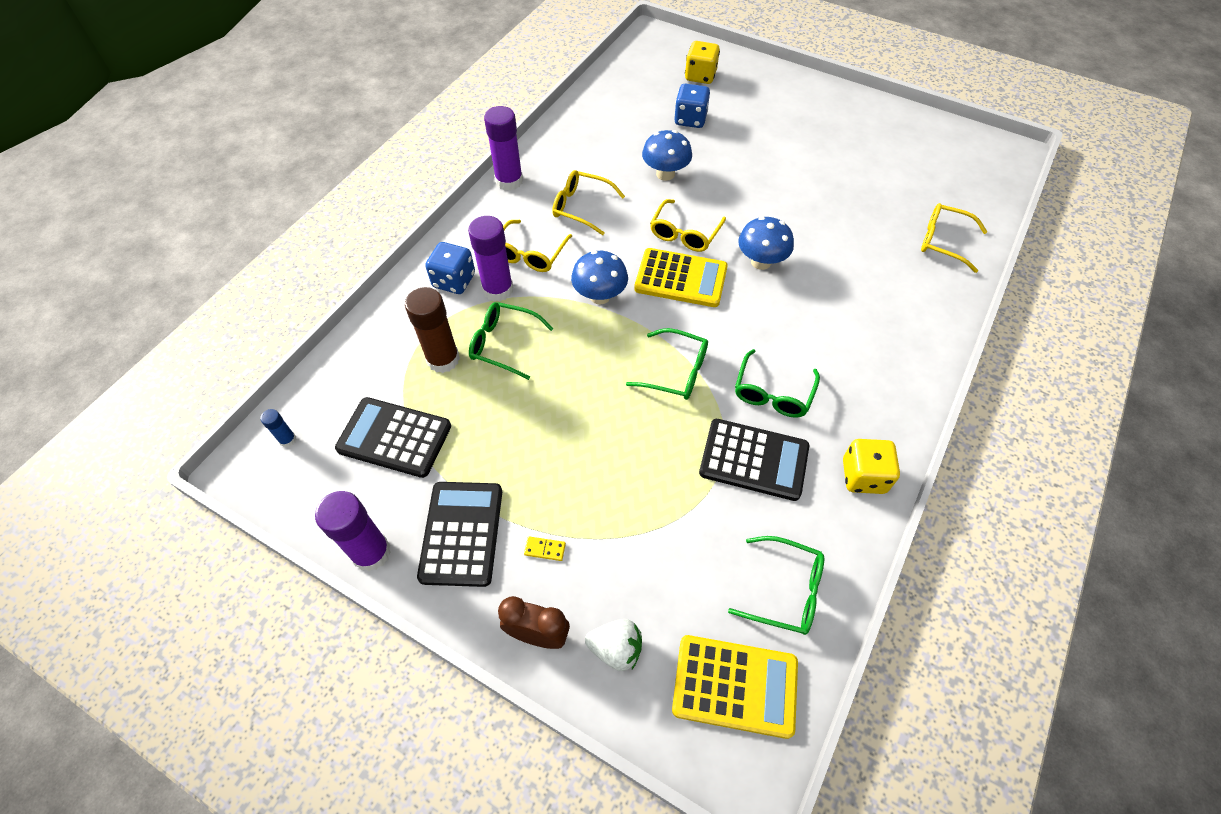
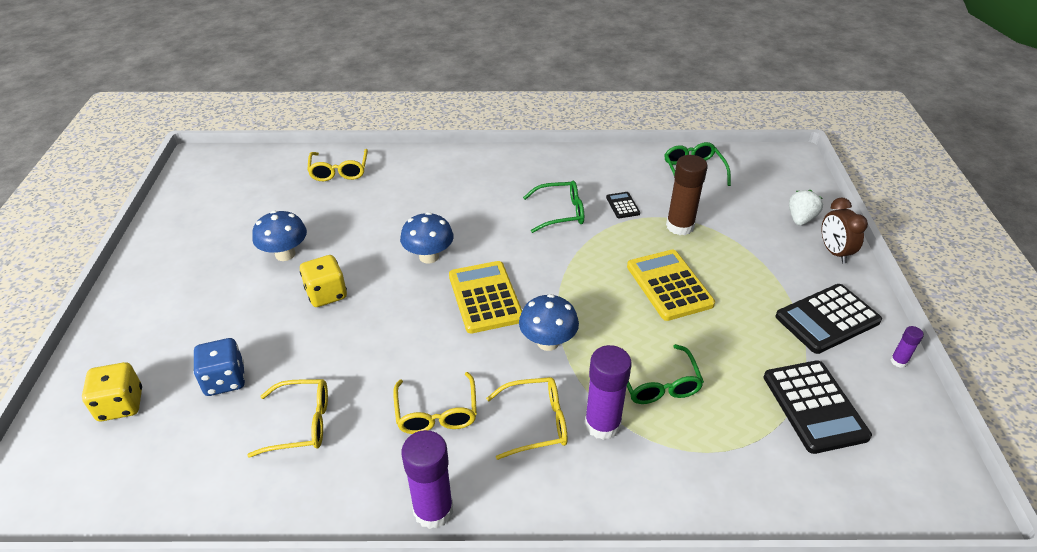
camera: 120 degrees left, 15 degrees down
(287, 439) = (905, 489): blue glue stick -> none
(371, 552) = (898, 361): purple glue stick -> purple glue stick, size x0.48
(443, 359) = (715, 420): brown glue stick -> brown glue stick (680, 226)
(454, 281) = (623, 471): blue dice -> none
(545, 549) = (786, 273): yellow domino -> none
(616, 649) = (800, 219): white strawberry -> white strawberry turned 45 degrees clockwise
(665, 174) = (340, 364): blue mushroom -> blue mushroom (285, 254)
(676, 372) = (586, 265): green glasses -> none
(684, 233) = (424, 315): yellow glasses -> yellow glasses (301, 423)
(735, 686) = (763, 173): yellow calculator -> yellow calculator (669, 285)
(754, 460) = (622, 205): black calculator -> black calculator, size x0.48
(863, 476) = (589, 162): yellow dice -> yellow dice (326, 294)

